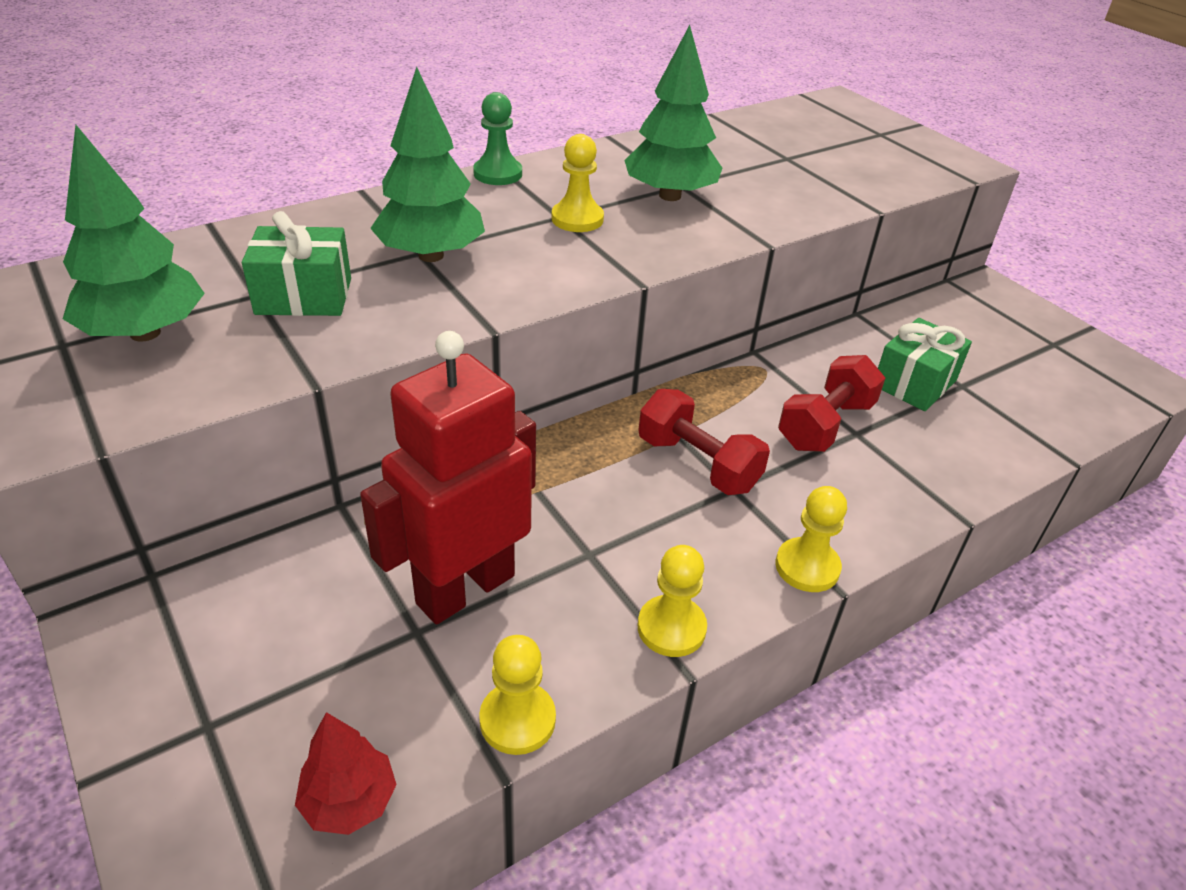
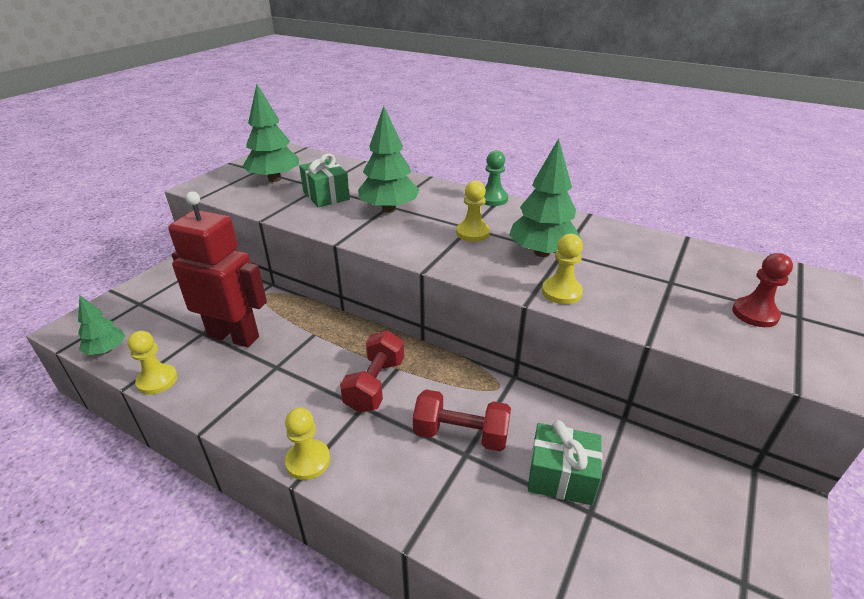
camera: 65 degrees right, 5 degrees down
(349, 801) = (106, 350): red tree -> green tree
(671, 628) = (233, 414): yellow pawn -> yellow pawn (561, 292)
(865, 148) = (755, 314): none -> red pawn

